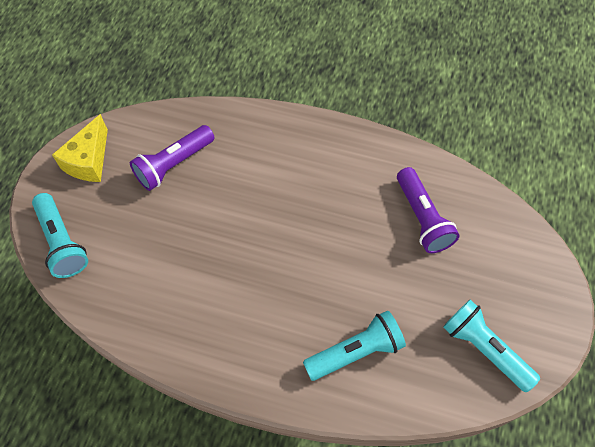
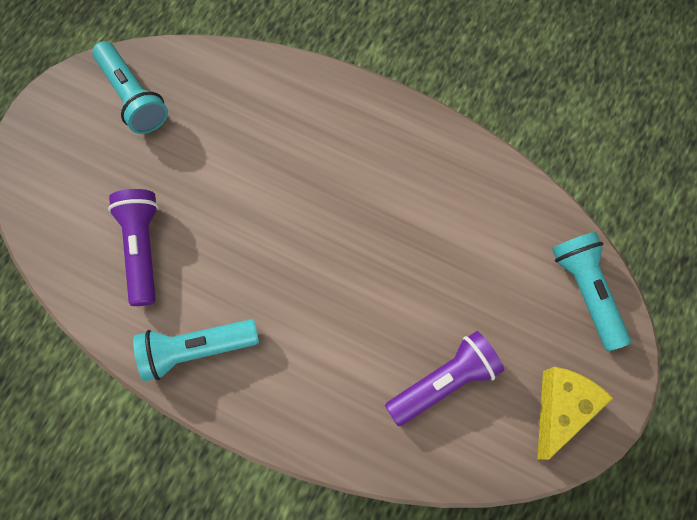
camera: 170 degrees left, 10 degrees up
(355, 351) = (265, 115): turquoise flashlight -> turquoise flashlight (196, 349)

